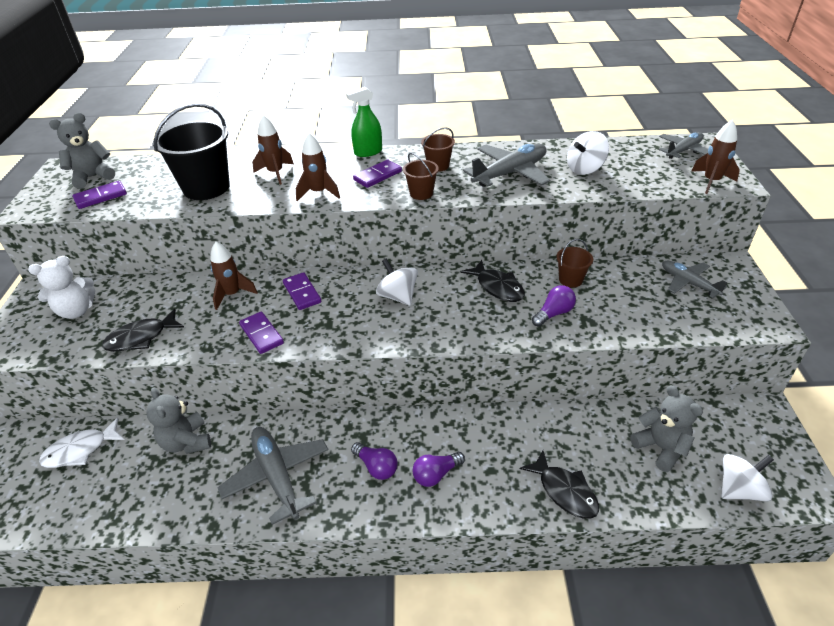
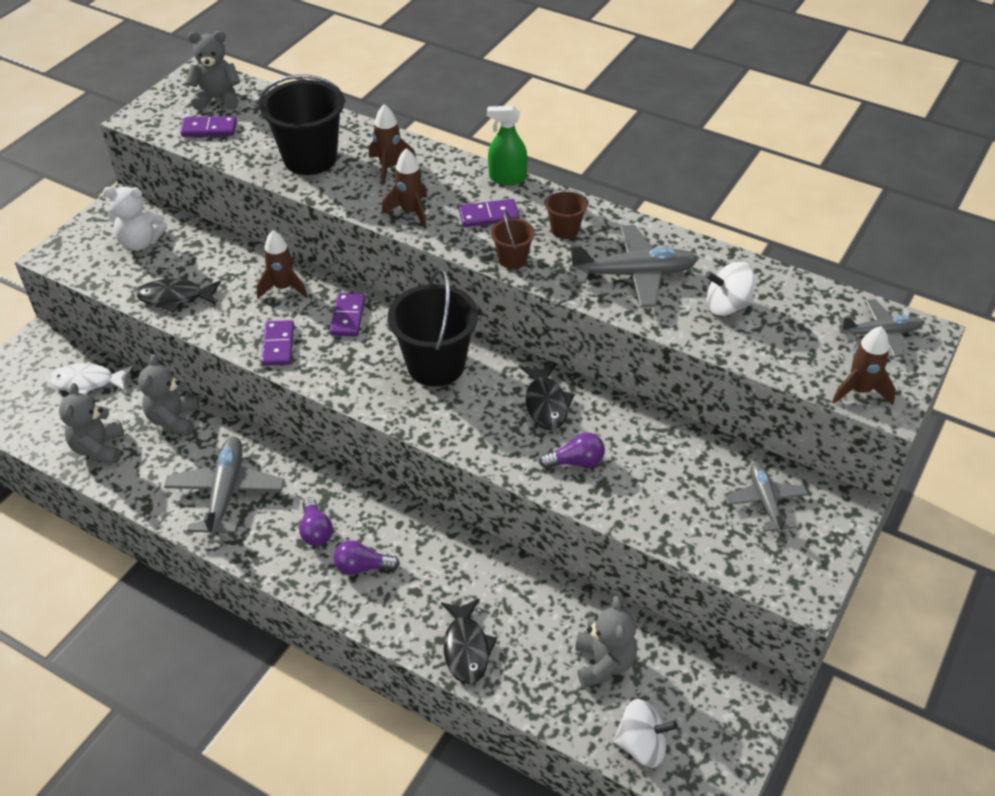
camera: 30 degrees right, 5 degrees up
(130, 499) = (99, 448): none -> grey teddy bear
(398, 296) = (436, 365): white spinning top -> black bucket
(570, 280) = (634, 433): brown bucket -> none

